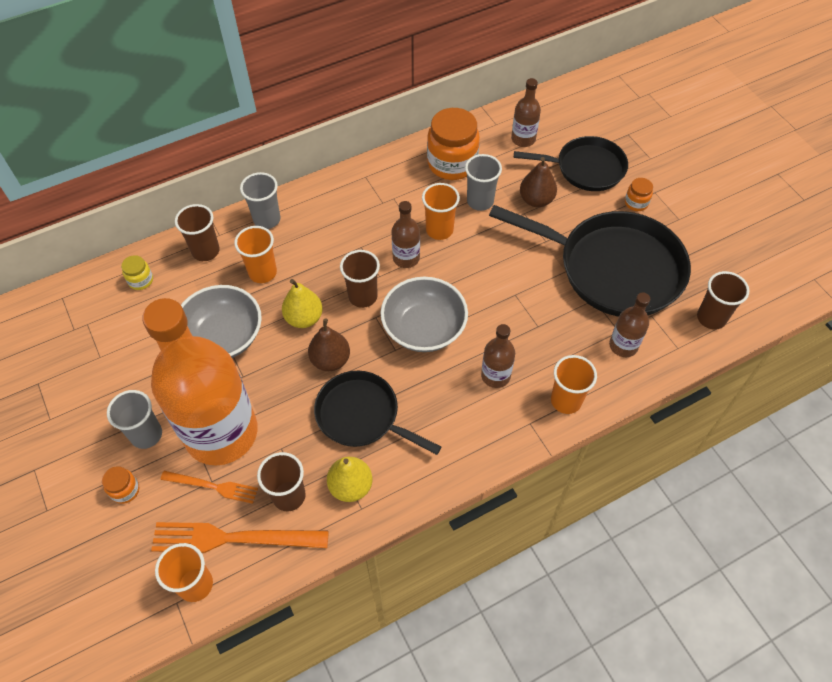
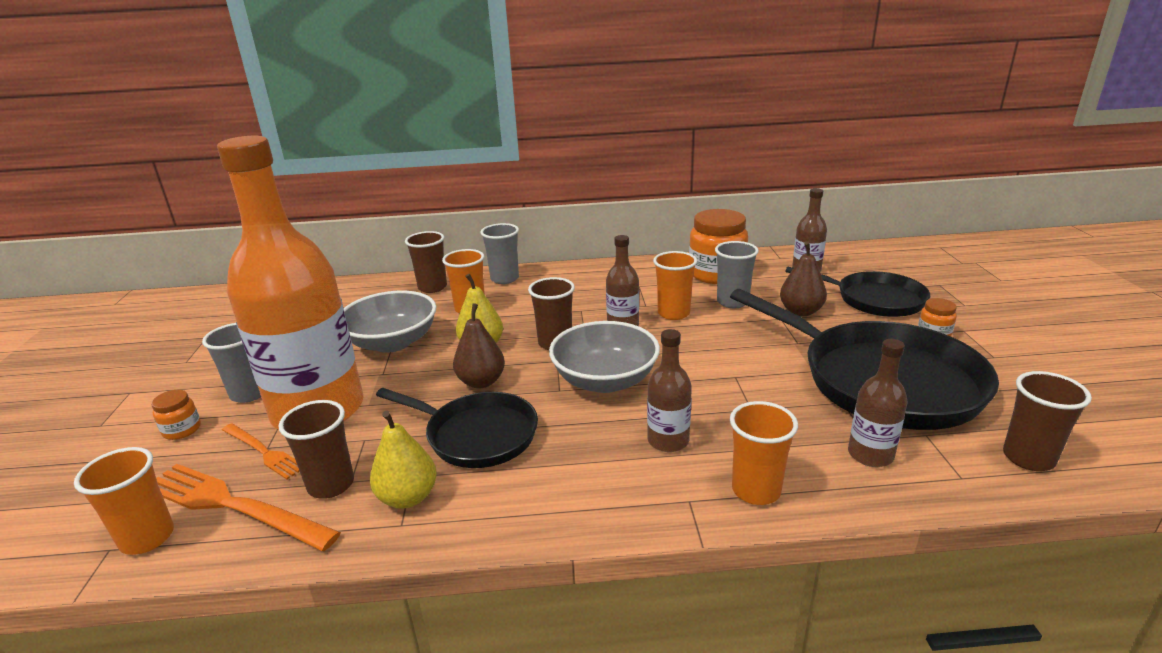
camera: 25 degrees right, 30 degrees down
(141, 280) = (360, 294): yellow jar -> none
(362, 415) = (477, 435): black pan -> black pan turned 150 degrees clockwise

